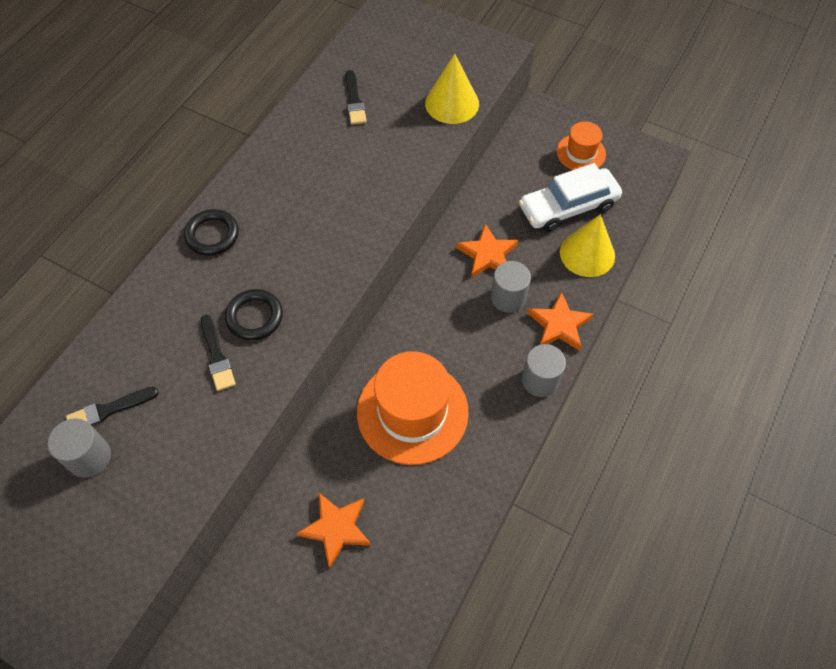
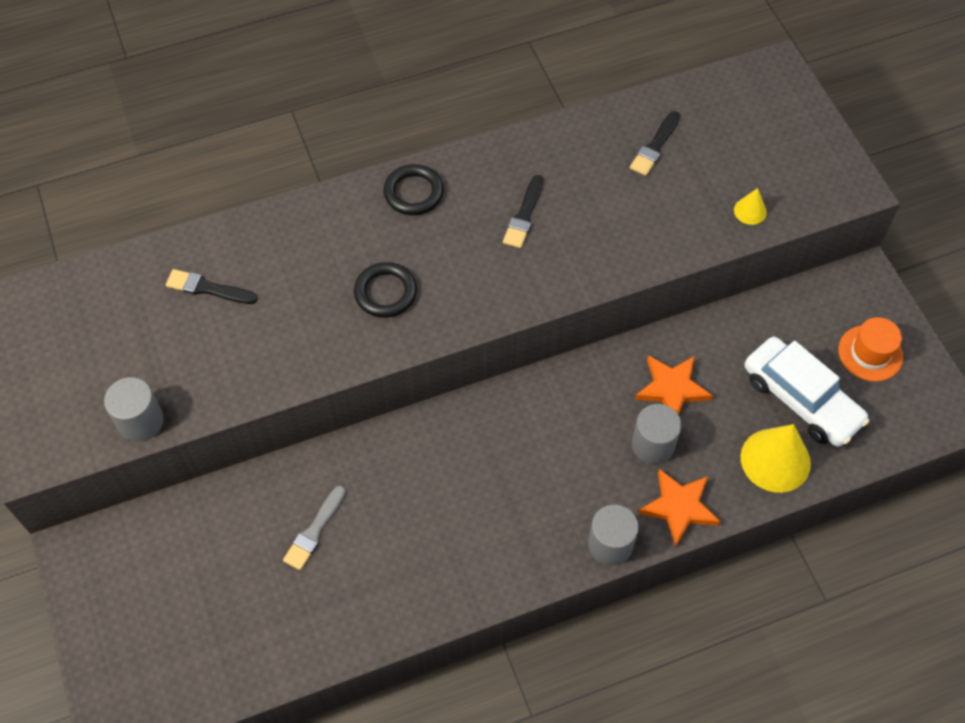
camera: 40 degrees right, 0 degrees up
(89, 457) = (163, 316): grey cylinder -> grey cylinder (140, 421)
(217, 356) = (326, 304): black brush -> black brush (524, 215)
(336, 528) = (314, 531): orange star -> grey brush
(412, 412) = (466, 482): orange hat -> none
(452, 103) = (750, 211): yellow cone -> yellow cone, size x0.49
(568, 207) = (801, 399): white car -> white car turned 150 degrees counterclockwise

